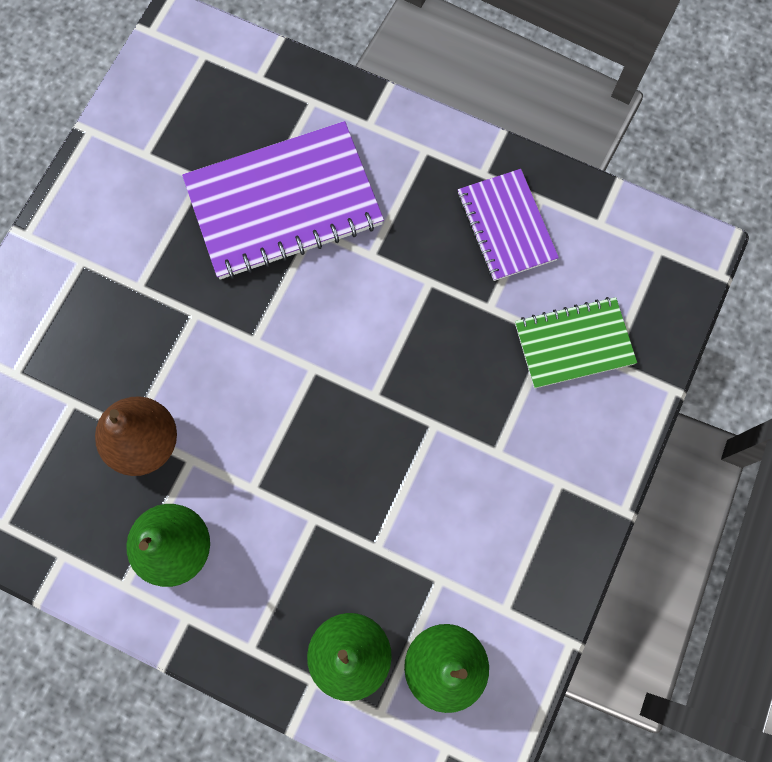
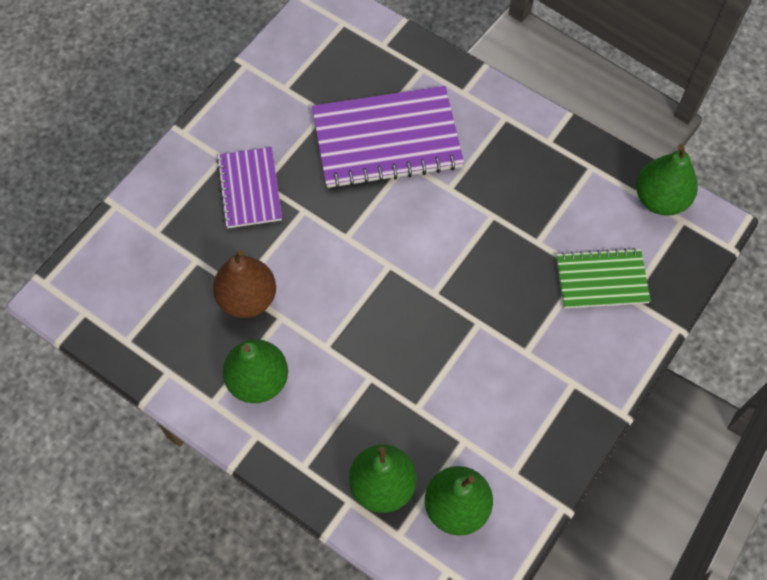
camera: 10 degrees right, 10 degrees down
(506, 226) = (561, 183): purple notebook -> purple notebook (249, 189)
(629, 227) = (660, 199): none -> green pear

